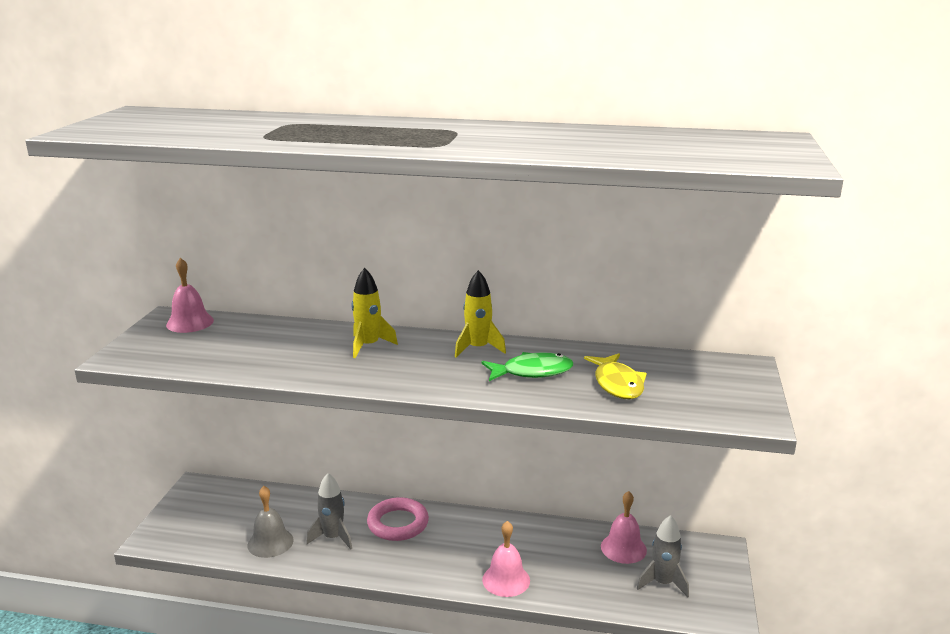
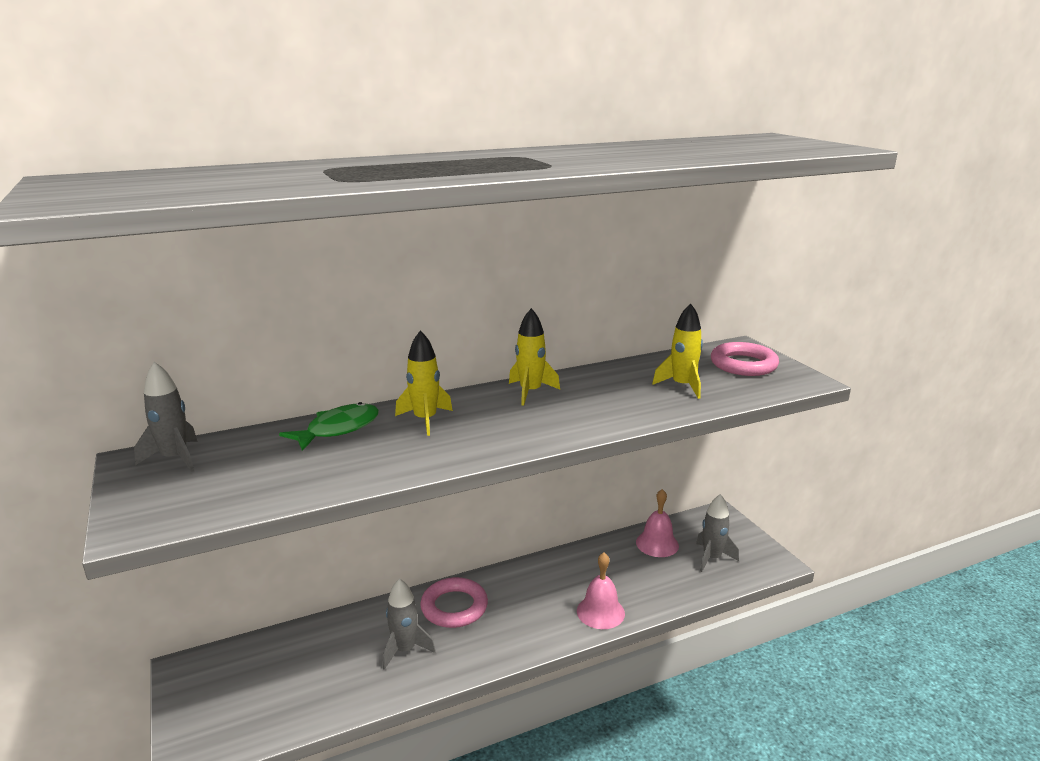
camera: 35 degrees left, 0 degrees up
(190, 322) = (175, 458): pink bell -> grey rocket
(270, 542) = (342, 686): grey bell -> none
(532, 372) = (606, 397): green fish -> green fish (338, 429)
(617, 384) = (682, 386): yellow fish -> yellow rocket
(715, 383) = (743, 364): none -> pink ring

